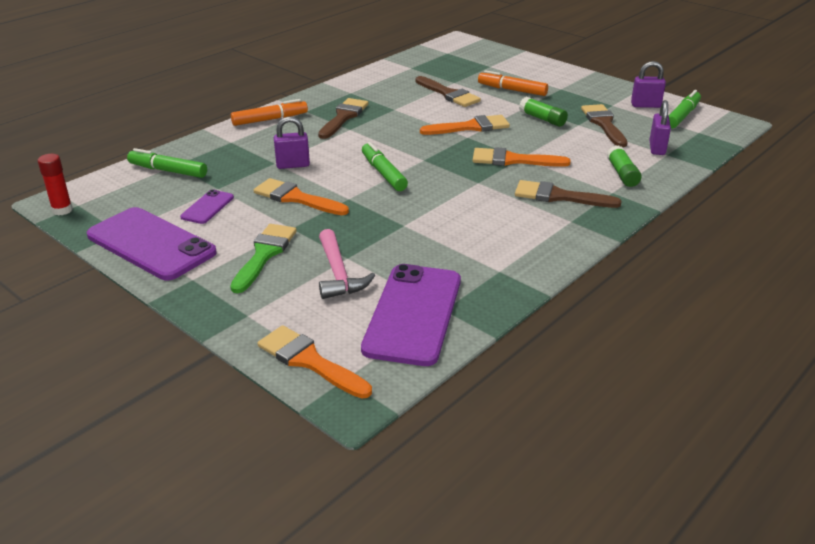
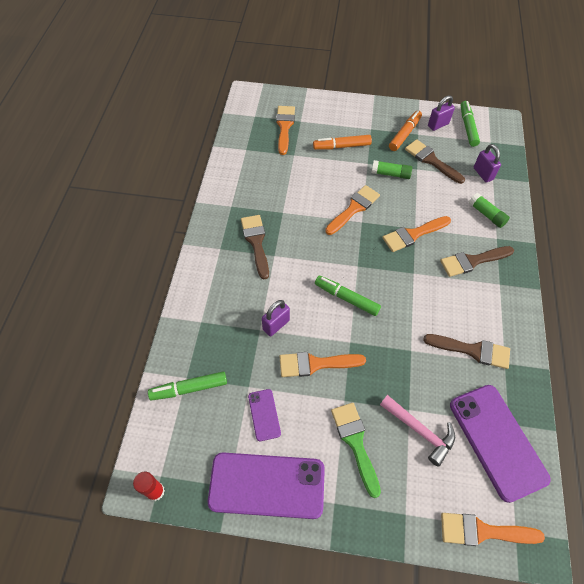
camera: 35 degrees left, 25 degrees up
(269, 119) = (203, 275): orange marker -> orange marker (404, 134)
(449, 94) = (304, 173): brown brush -> brown brush (472, 350)
(468, 65) = (284, 127): none -> orange brush

